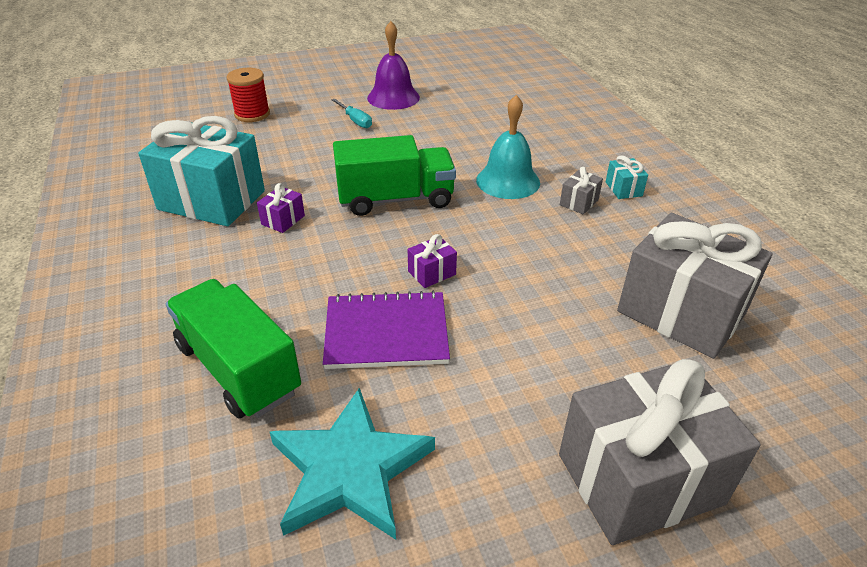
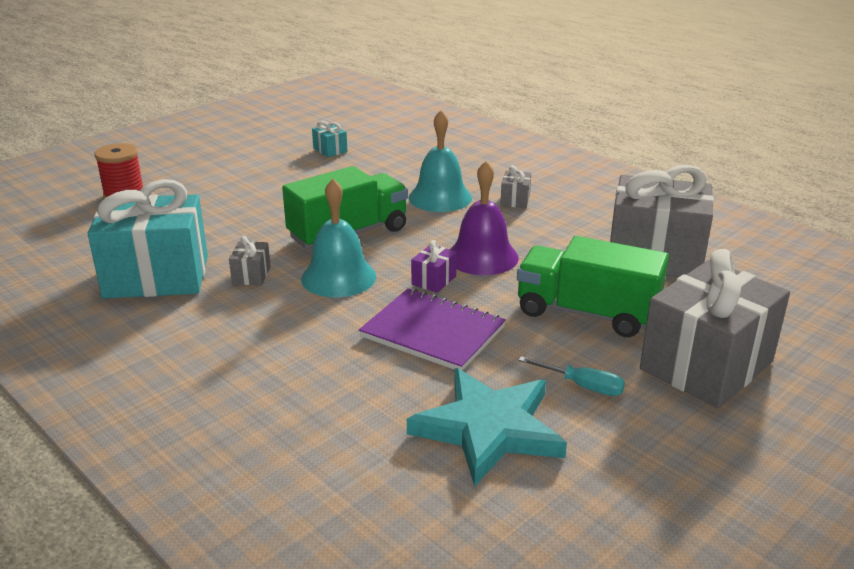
camera: 25 degrees left, 10 degrees down
(238, 369) = (322, 394): green truck -> green truck (587, 313)
(283, 220) = (251, 275): purple gift -> grey gift
(351, 244) = (338, 277): none -> turquoise bell
(355, 121) = (246, 179): turquoise screwdriver -> turquoise screwdriver (583, 386)
(386, 332) = (433, 332): purple notebook -> purple notebook turned 60 degrees clockwise
(393, 97) = (266, 152): purple bell -> purple bell (482, 257)
(623, 189) = (543, 182): turquoise gift -> turquoise gift (330, 150)

